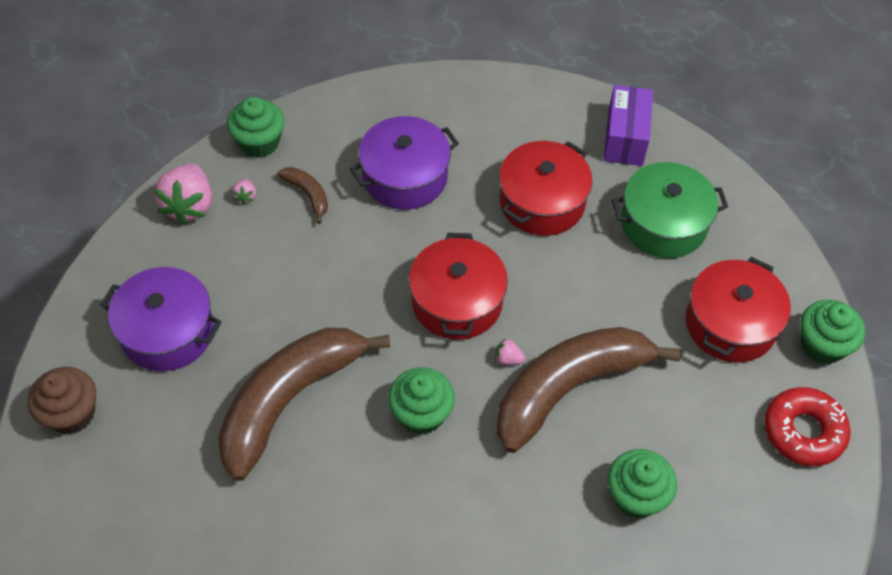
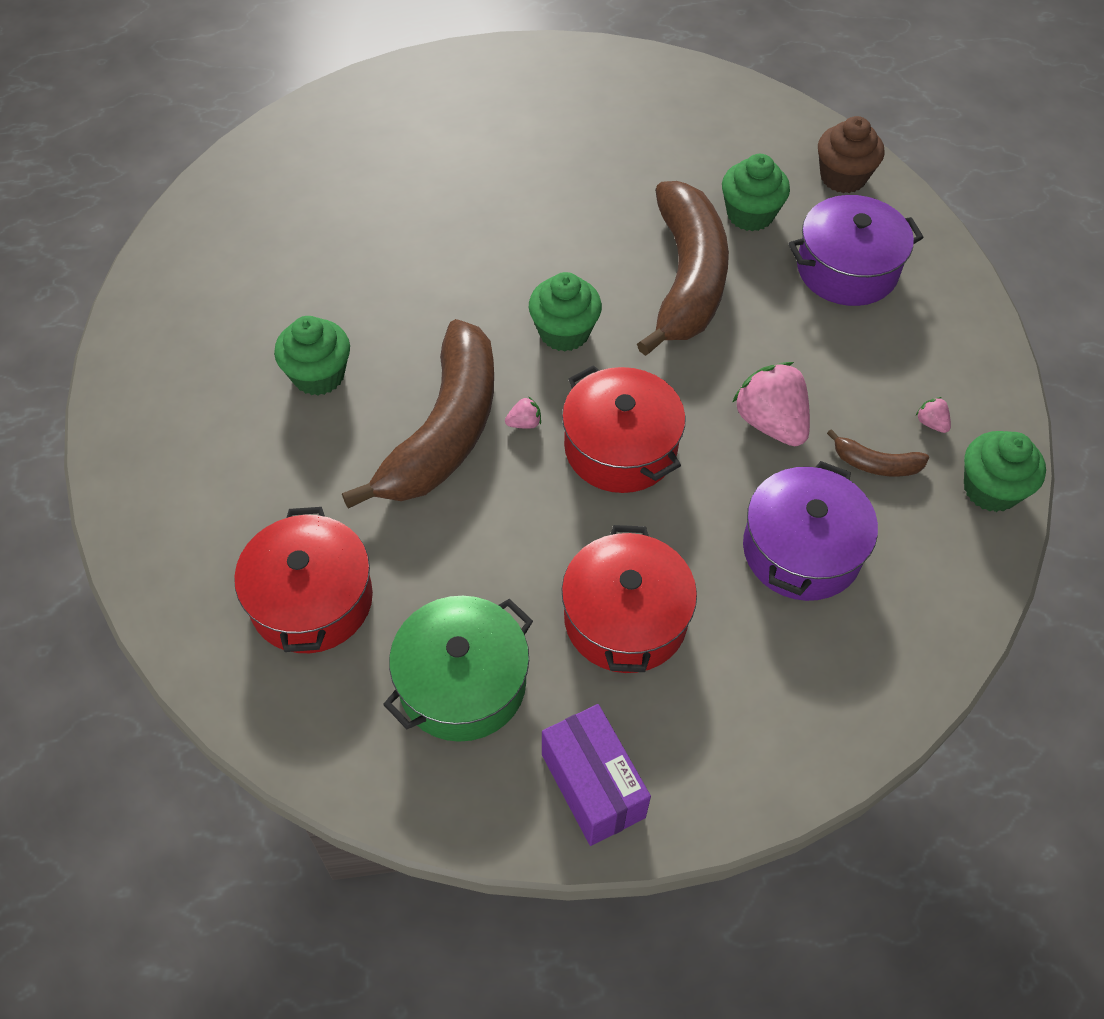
camera: 145 degrees right, 0 degrees up
(189, 205) = (969, 381): pink strawberry -> pink strawberry (770, 423)
(803, 431) = (175, 526): red donut -> none
(822, 345) = (190, 638): green cupcake -> green cupcake (750, 214)

